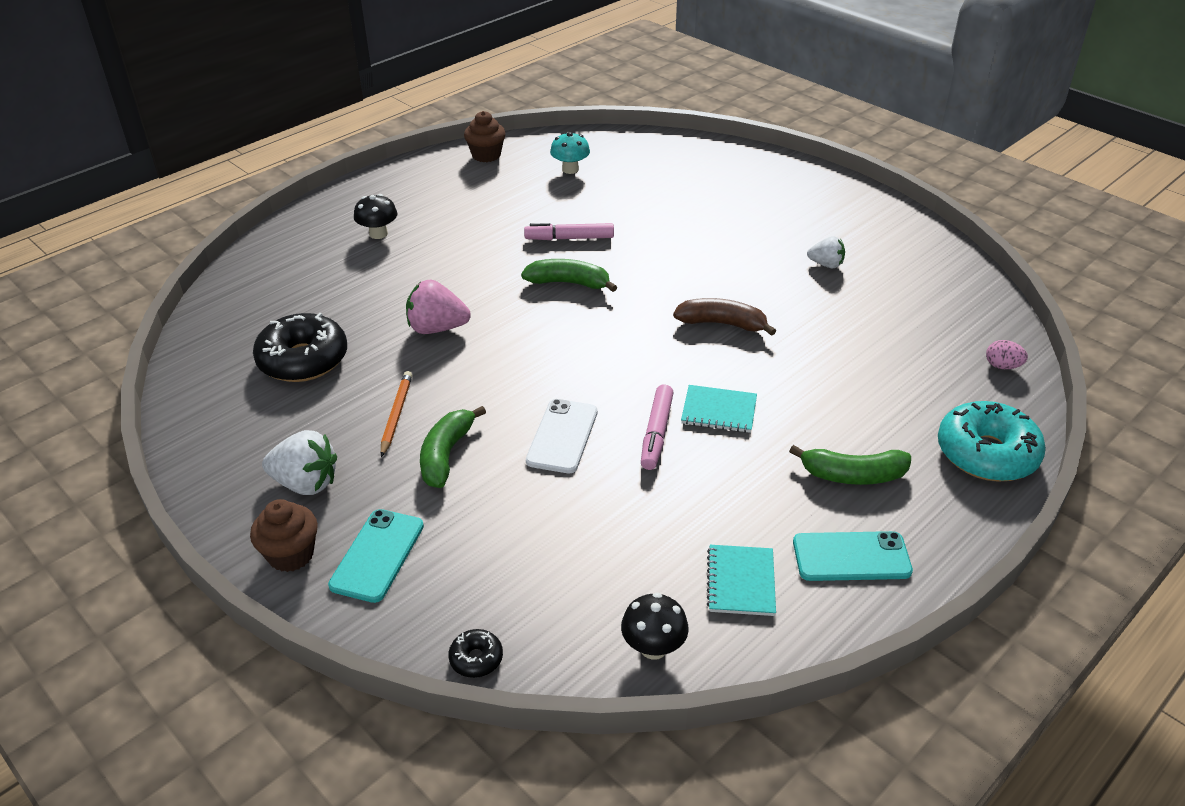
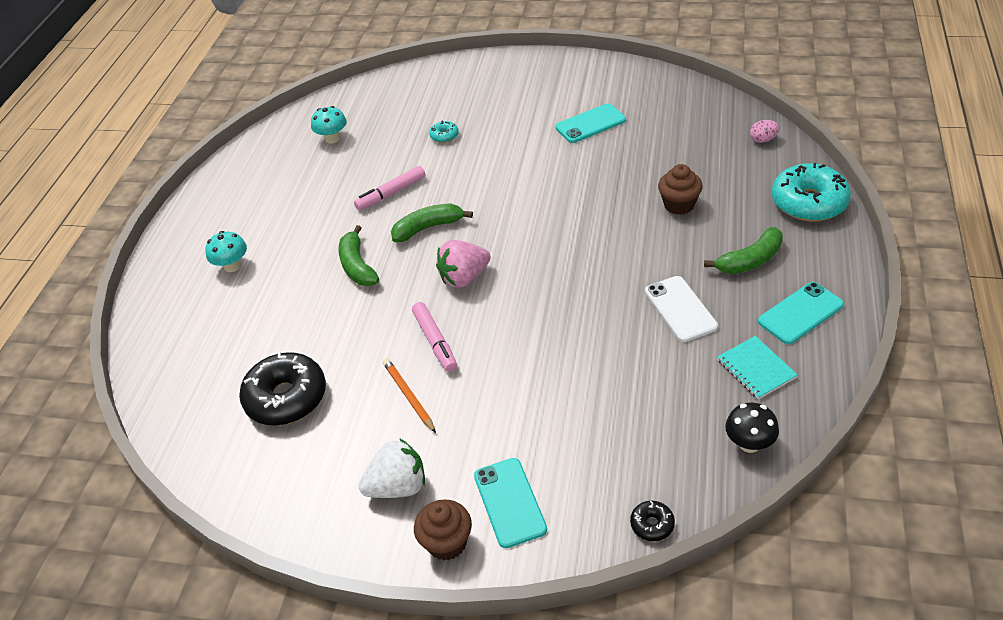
camera: 30 degrees left, 5 degrees up
(378, 234) = (232, 266): black mushroom -> turquoise mushroom
(437, 328) = (366, 315): pink strawberry -> pink strawberry (464, 278)
(446, 455) = (478, 403): green banana -> green banana (357, 266)
(486, 155) = (251, 158): brown cupcake -> brown cupcake (679, 205)
(562, 436) = (545, 341): white phone -> white phone (680, 309)
(657, 433) = (604, 302): pink marker -> pink marker (435, 341)
(671, 211) = (444, 136): none -> turquoise donut
(719, 411) = (627, 264): turquoise notebook -> none
(722, 324) = (567, 202): brown banana -> none
(826, 264) = (590, 124): white strawberry -> turquoise phone

